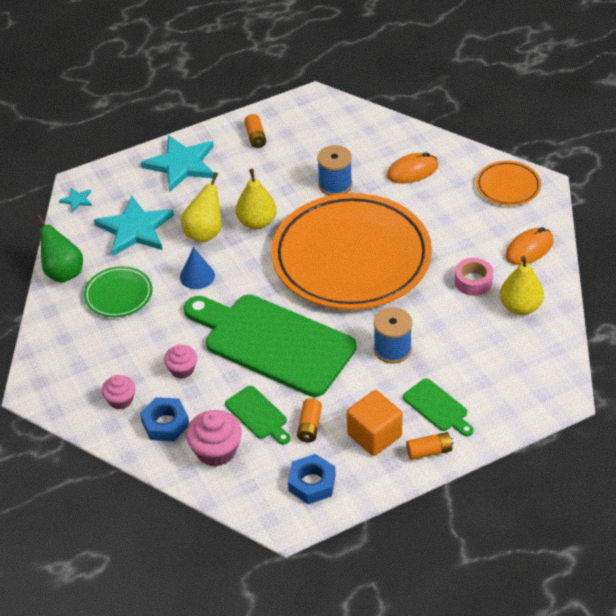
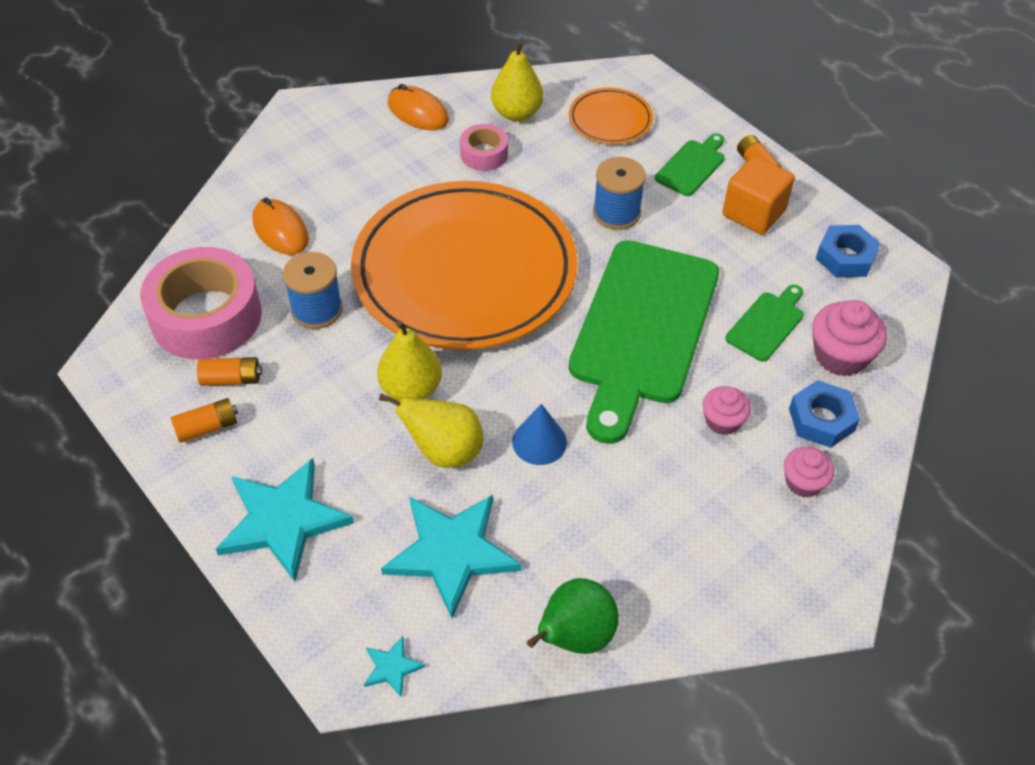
camera: 105 degrees left, 5 degrees up
(118, 295) = (603, 538): green plate -> none
(309, 426) = (764, 272): orange battery -> orange battery (231, 379)
(342, 137) = (206, 316): none -> pink tape
(508, 186) = (304, 137): orange plate -> orange plate (610, 120)

